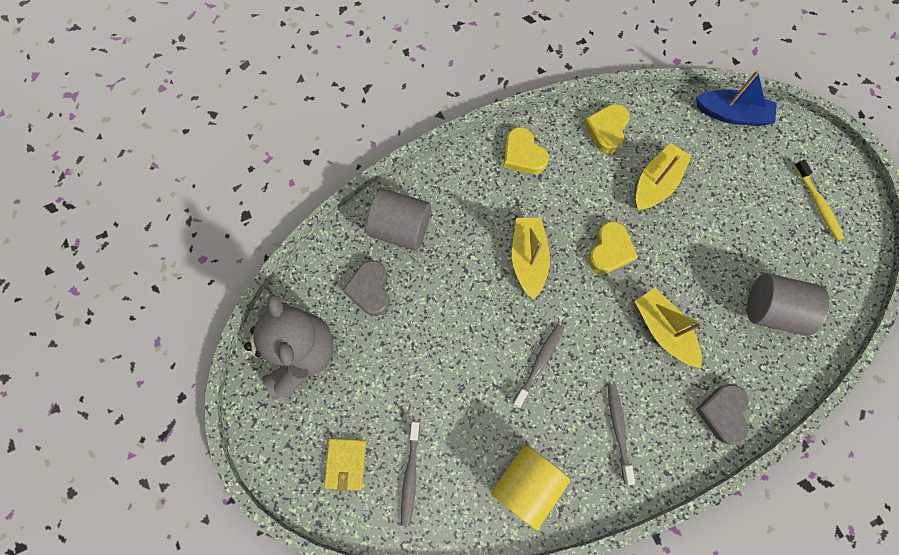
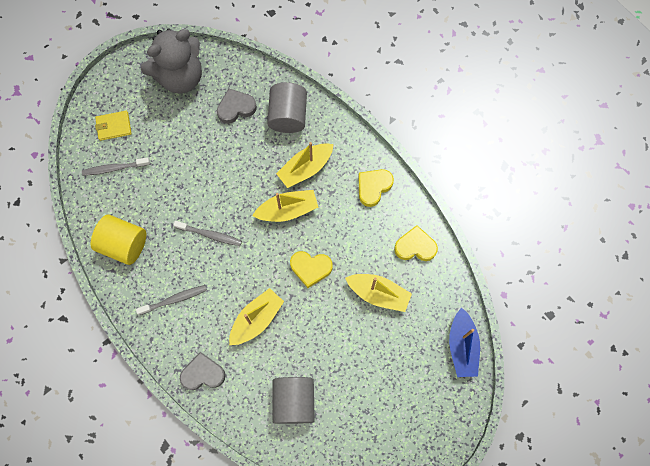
camera: 75 degrees right, 0 degrees up
(478, 225) = (305, 168): none -> yellow boat
(818, 204) = (398, 430): yellow toothbrush -> none

